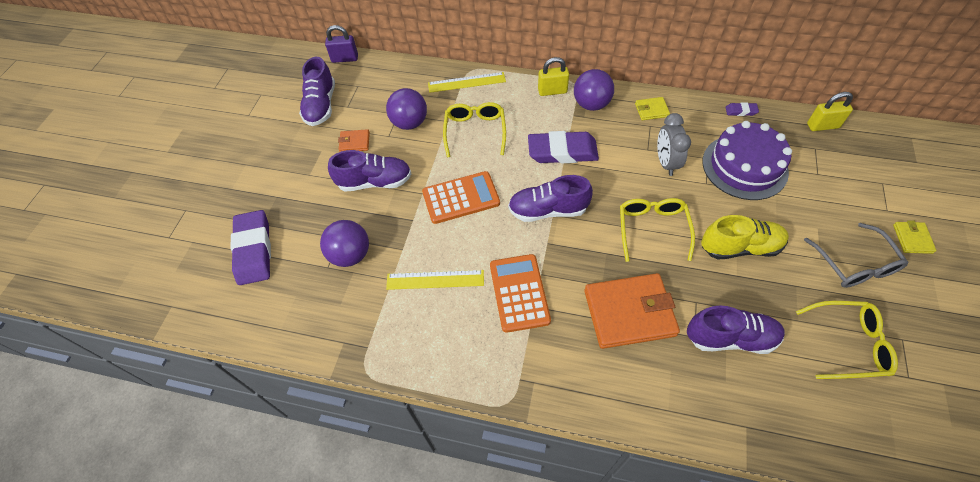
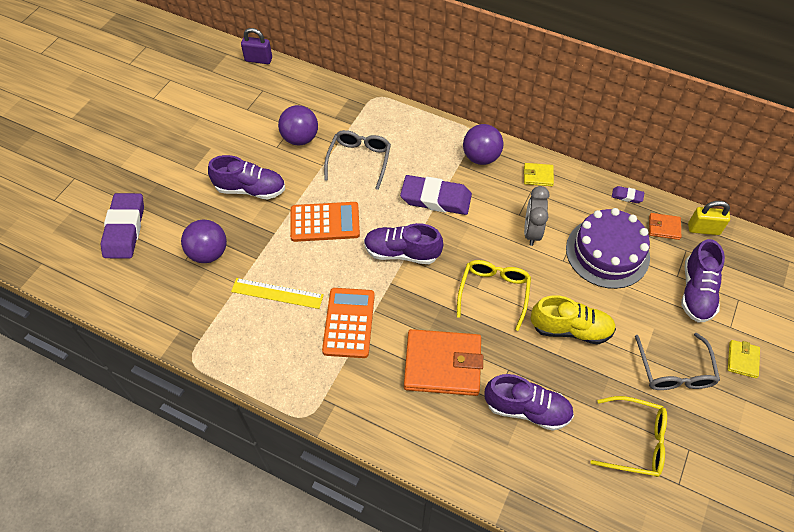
camera: 10 degrees right, 0 degrees up
(321, 106) = (222, 103): purple shoe -> purple shoe (696, 292)
(354, 142) = (243, 146): orange wallet -> orange wallet (664, 227)
(466, 82) = (367, 109): yellow ruler -> none
(475, 131) = (359, 160): yellow glasses -> grey glasses
(552, 91) = (447, 135): yellow padlock -> none

